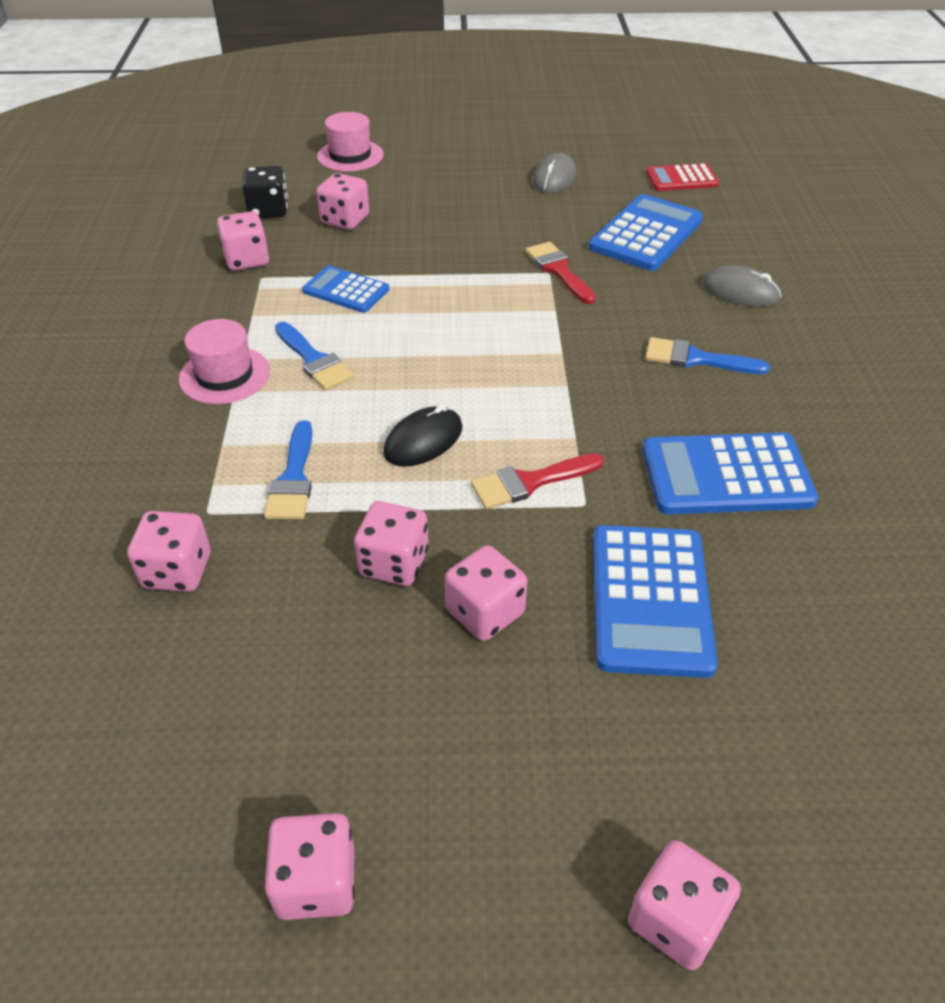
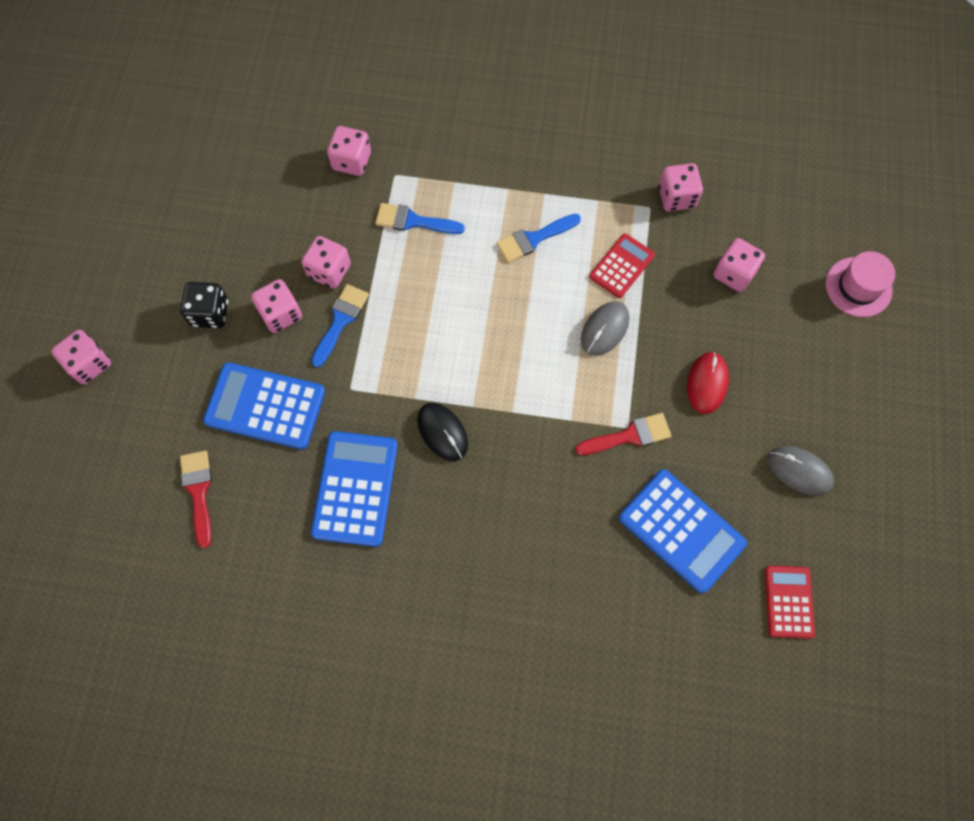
camera: 100 degrees right, 25 degrees up
(224, 375) = (526, 183): pink hat -> none
(268, 210) = (756, 214): black dice -> black dice (210, 313)
(316, 882) = (154, 221): pink dice -> none
(345, 290) = (621, 266): blue calculator -> red calculator
(423, 440) = (432, 300): black mouse -> black mouse (442, 432)
(480, 229) = (707, 383): none -> red mouse
(529, 482) = (378, 359): red brush -> red brush (198, 491)
(696, 359) = (486, 512): blue brush -> blue brush (341, 321)
(740, 291) = (574, 584): grey mouse -> grey mouse (605, 329)

